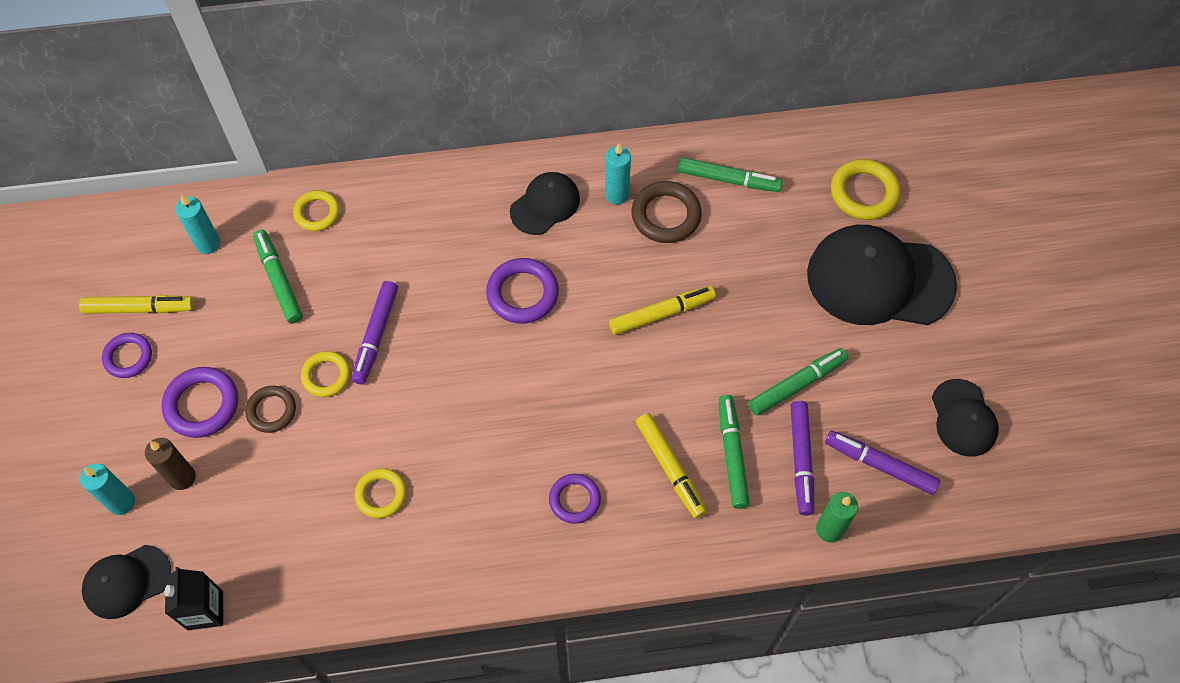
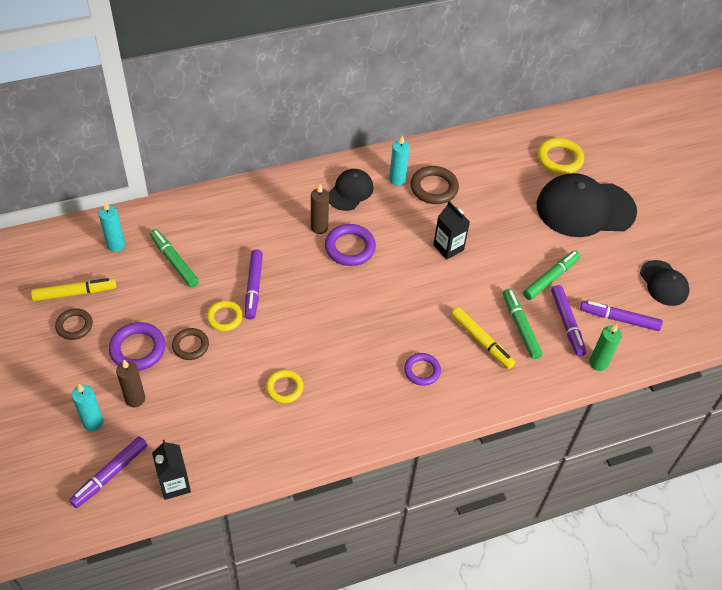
camera: 15 degrees left, 10 degrees down
(127, 581) = (110, 474): black cap -> purple marker
(128, 357) = (74, 326): purple ring -> brown ring
(317, 213) = (191, 216): yellow ring -> none
(487, 256) = (319, 227): none -> brown candle
(661, 314) = (448, 247): yellow marker -> black carton
(728, 180) = (469, 162): green marker -> none

